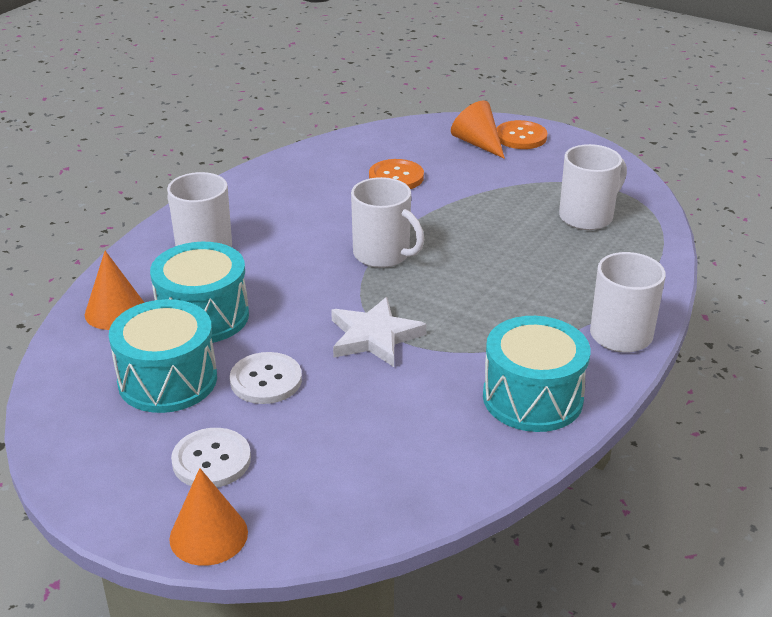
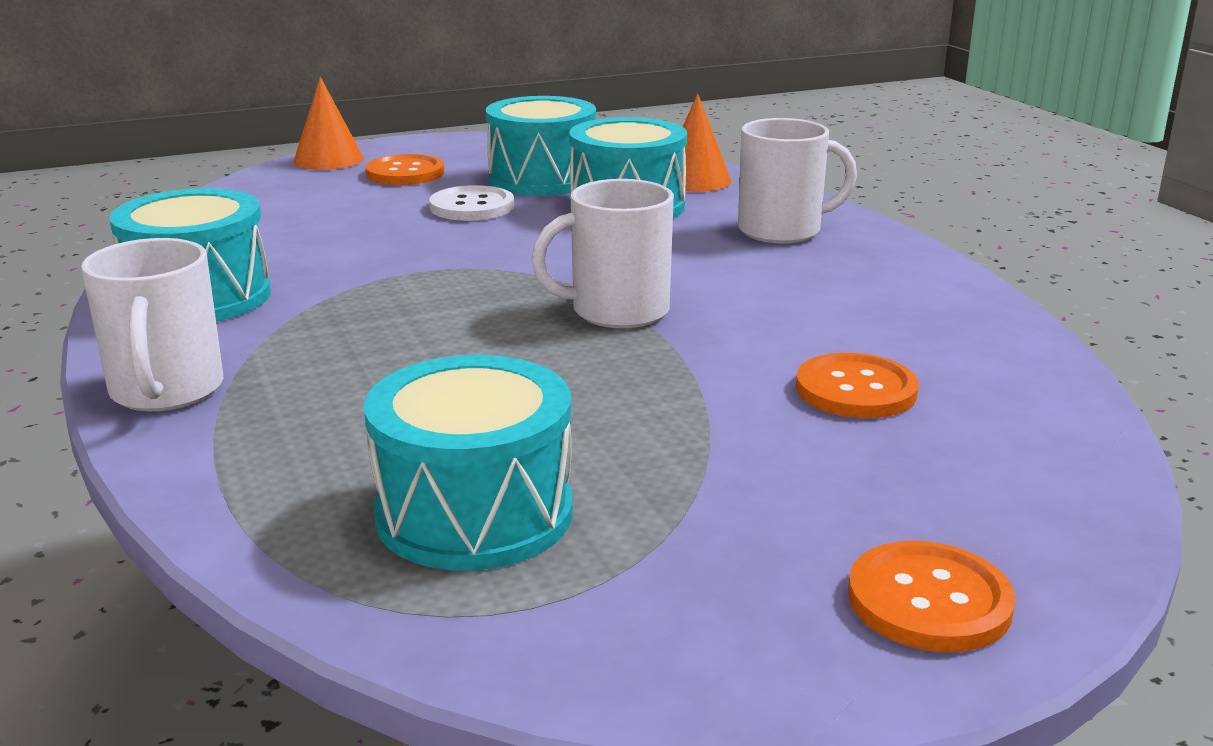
camera: 125 degrees right, 10 degrees down
(211, 460) = (405, 173): white button -> orange button
(374, 337) = (451, 261): white star -> none
(477, 143) = (938, 525): orange cone -> none
(587, 216) = (474, 513): white mug -> turquoise drum

